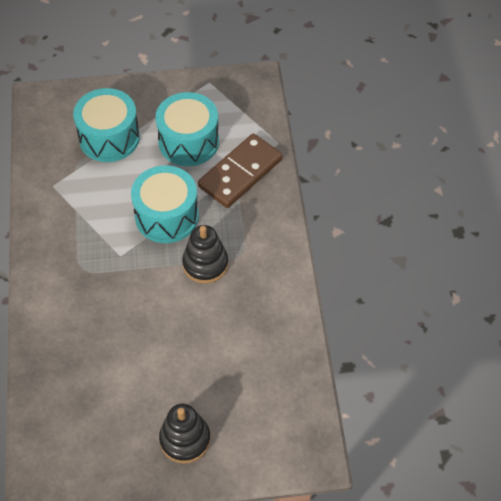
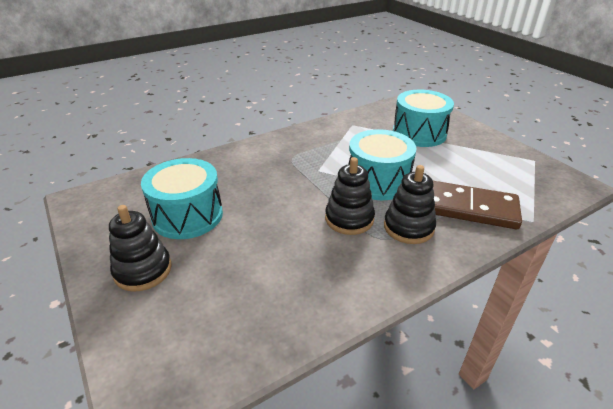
camera: 65 degrees right, 20 degrees down
(188, 142) = (463, 169): turquoise drum -> turquoise drum (187, 215)
(239, 228) = (408, 227): none -> black stacking toy

